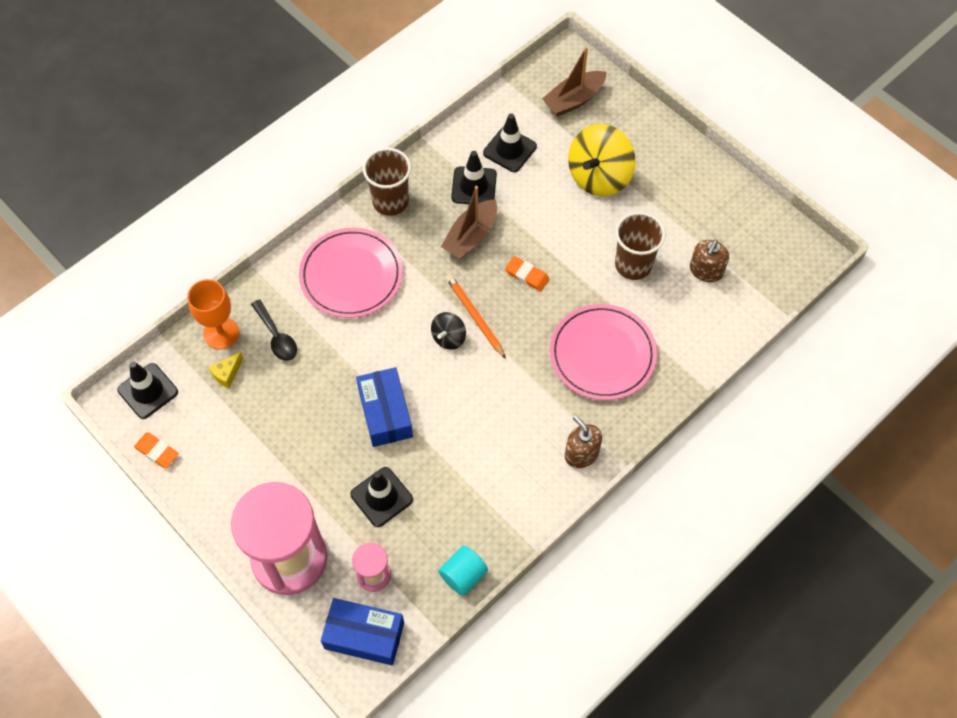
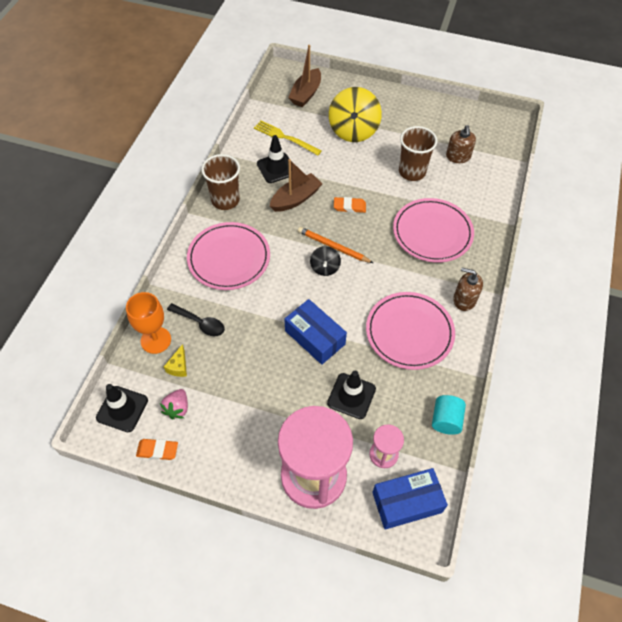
camera: 30 degrees left, 5 degrees down
(200, 418) = (177, 408): none -> pink strawberry
(471, 236) = (296, 199): brown boat -> brown boat turned 135 degrees counterclockwise
(492, 459) = (409, 332): none -> pink plate
(509, 150) = (285, 137): black traffic cone -> yellow fork

